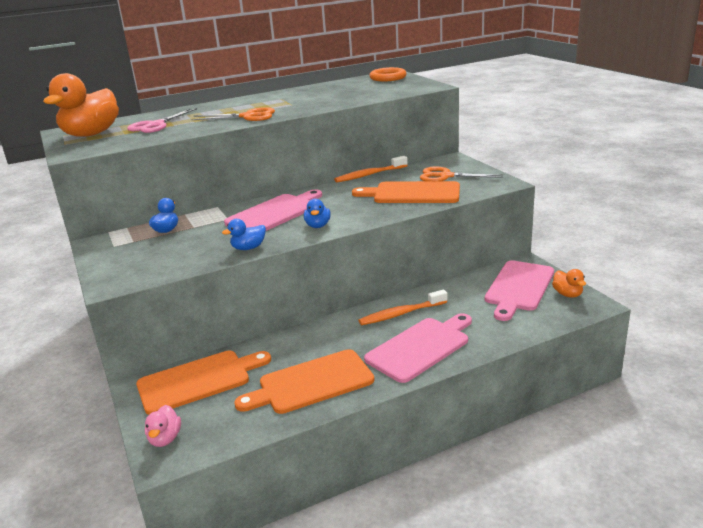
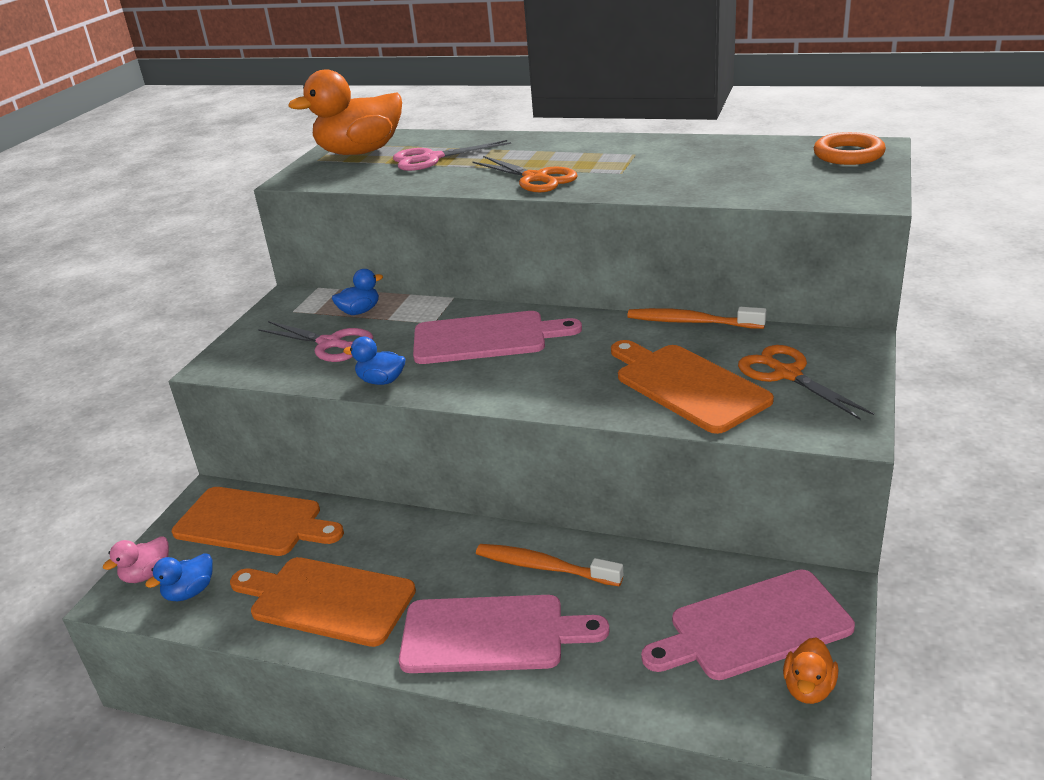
camera: 45 degrees right, 5 degrees up
(177, 248) = (330, 344): none -> pink scissors
(318, 226) = (494, 384): blue duck -> blue duck (190, 592)

